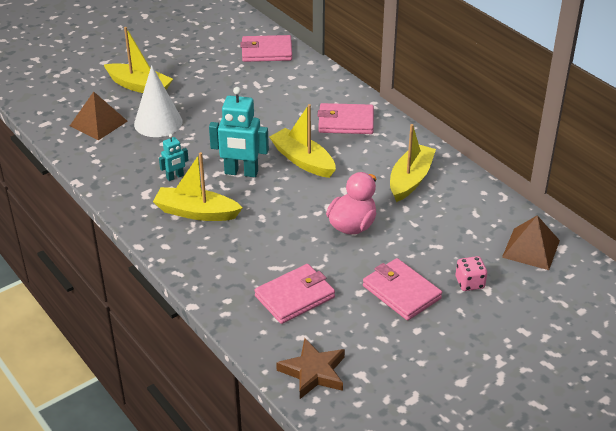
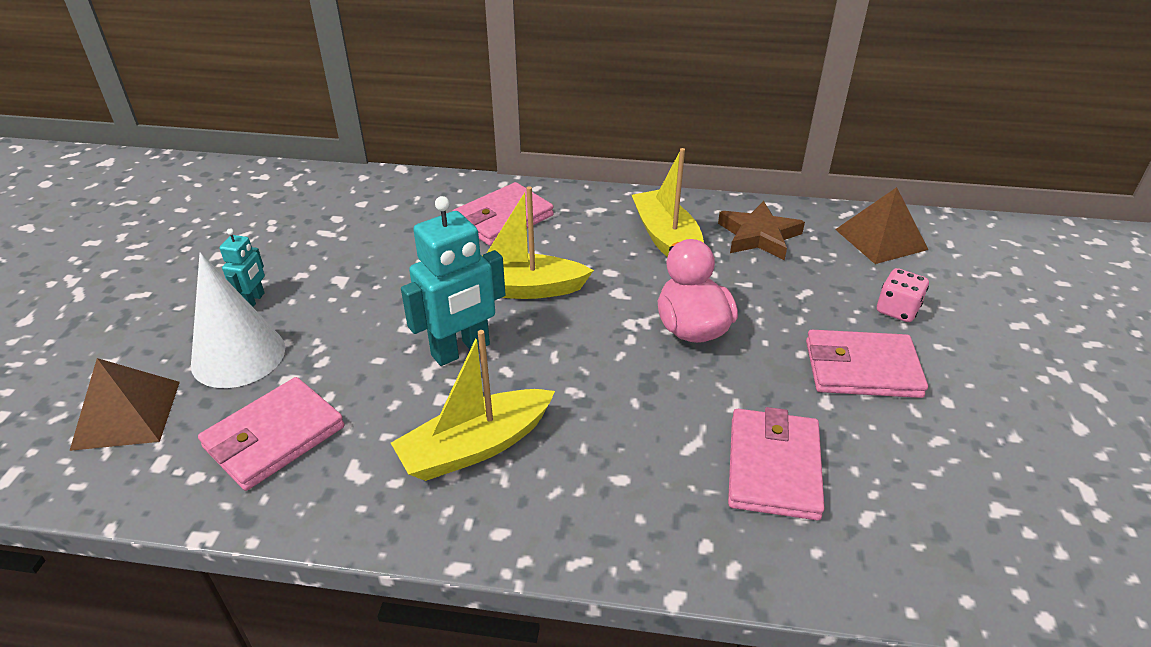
camera: 45 degrees left, 0 degrees up
(139, 86) = (138, 322): yellow boat -> none
(175, 177) = (371, 416): turquoise robot -> turquoise robot (254, 300)
(266, 51) = (287, 190): pink wallet -> pink wallet (274, 437)
(313, 372) = (957, 556): brown star -> brown star (759, 236)

